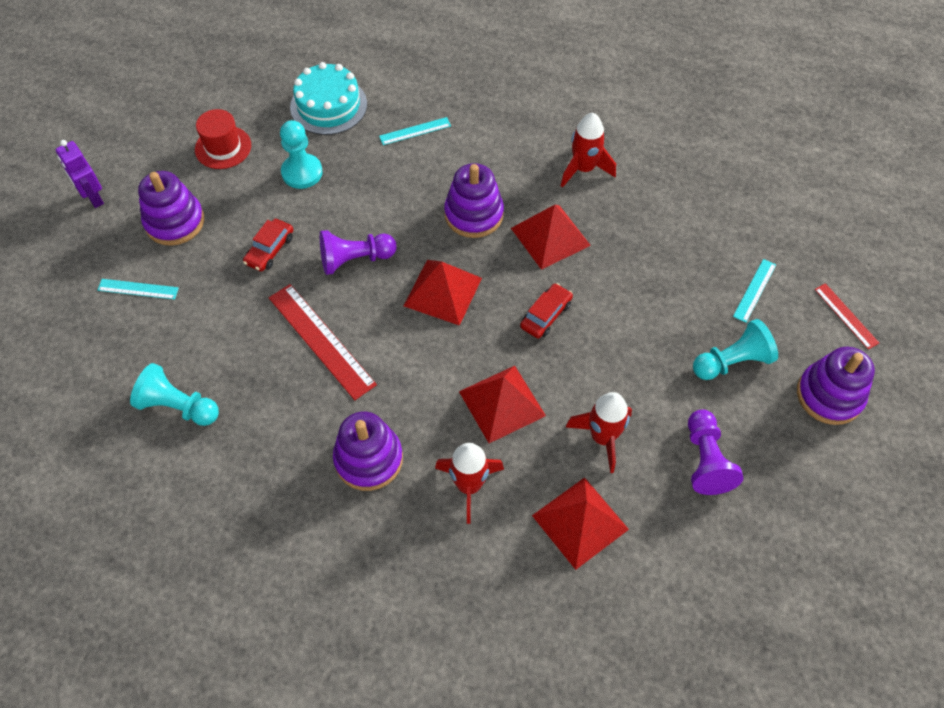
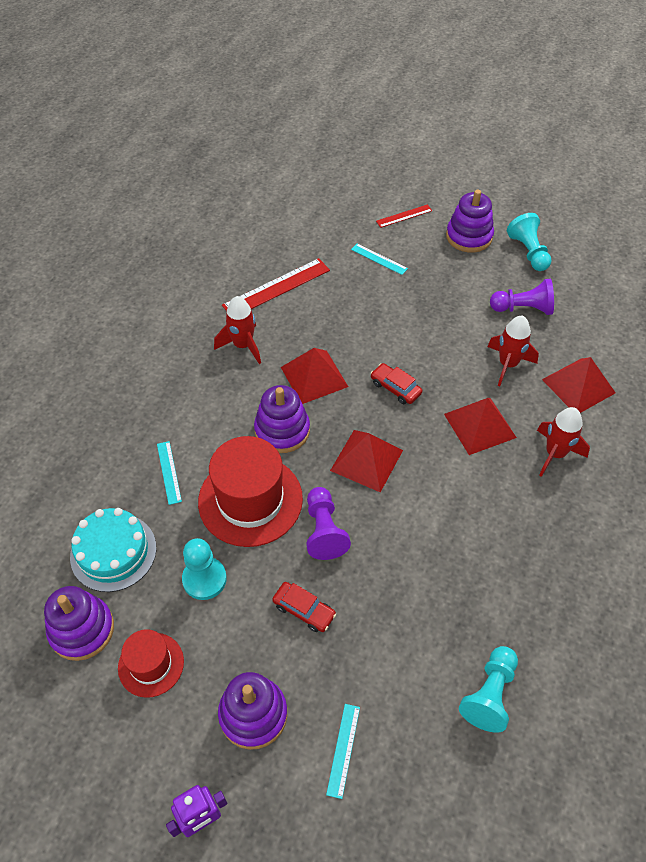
camera: 85 degrees left, 5 degrees down
(321, 340) = (415, 562): red ruler -> red ruler (276, 288)
(368, 459) = (536, 525): purple stacking toy -> purple stacking toy (82, 629)
(387, 197) = (250, 500): none -> red hat
(732, 362) = (441, 281): turquoise pawn -> turquoise pawn (528, 252)

